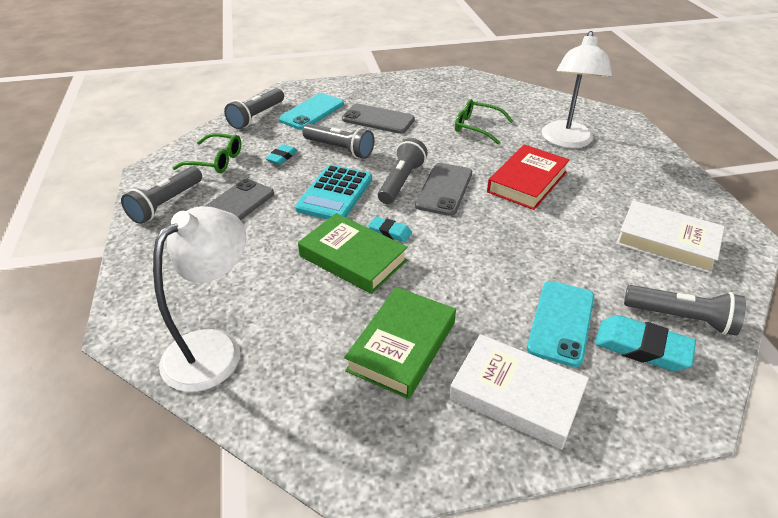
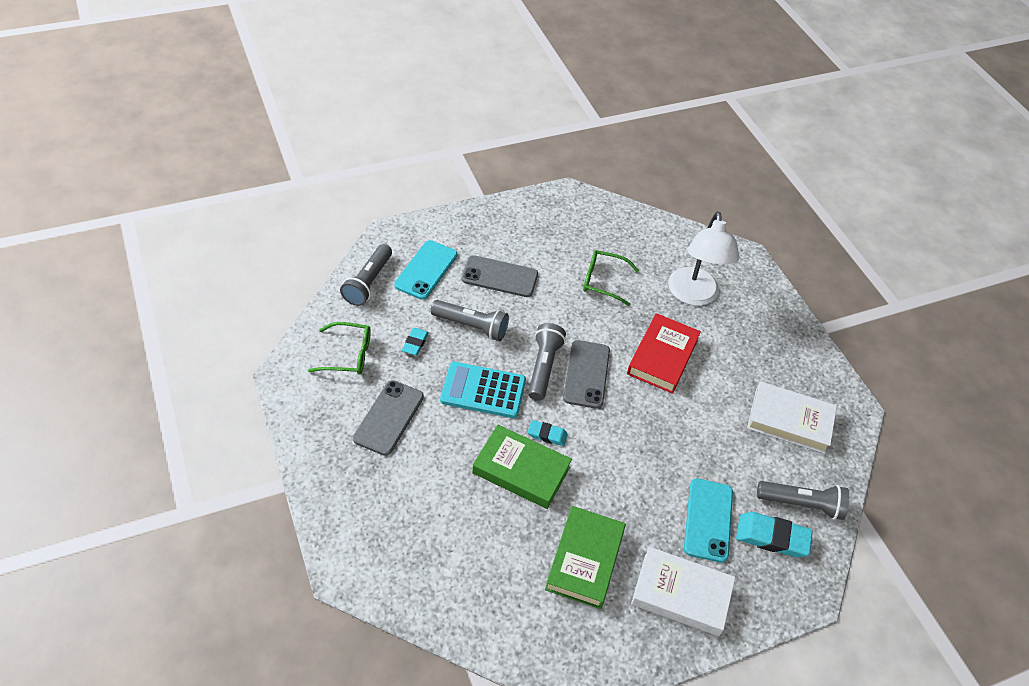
camera: 15 degrees left, 10 degrees up
(166, 204) = (320, 420): grey flashlight -> none
(214, 348) = (430, 582): white lamp -> none
(335, 194) = (483, 390): turquoise calculator -> turquoise calculator turned 90 degrees clockwise

